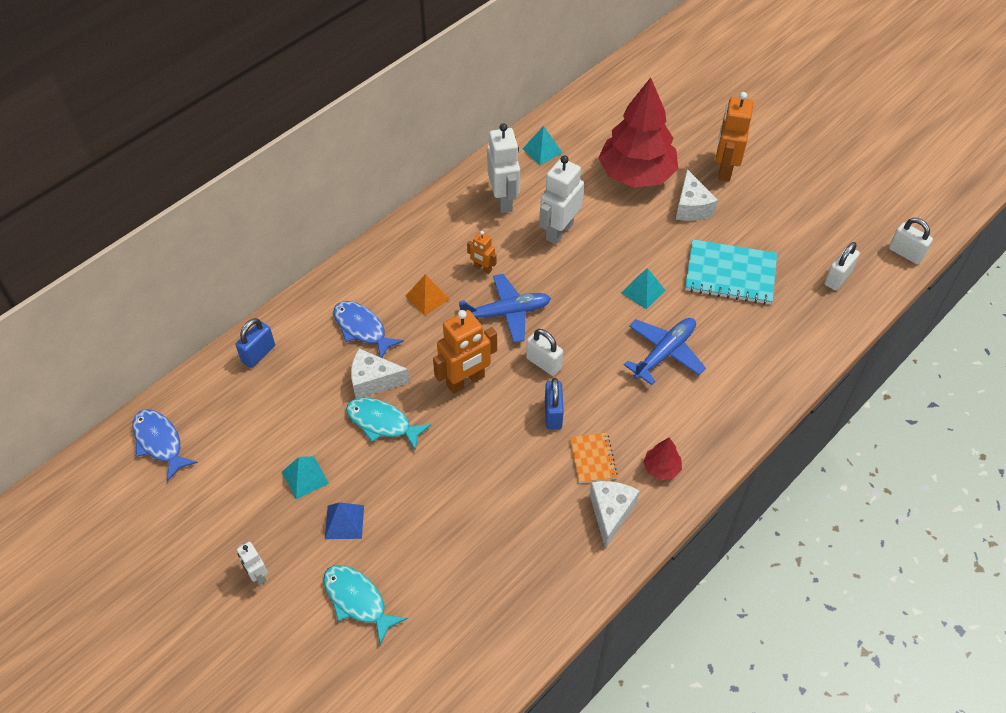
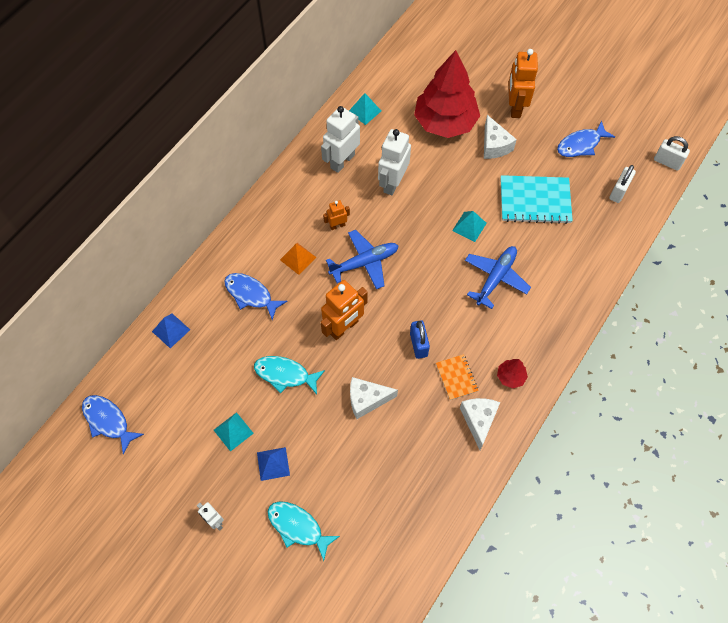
camera: 10 degrees left, 10 degrees up
(258, 354) = (171, 330): blue padlock -> blue pyramid
(374, 381) = (270, 339): white cheese -> white cheese (367, 400)
(482, 268) = (337, 225): orange robot -> orange robot turned 135 degrees clockwise
(503, 200) = (342, 161): white robot -> white robot turned 120 degrees counterclockwise
(543, 363) = (402, 302): white padlock -> none
(799, 220) = (581, 144): none -> blue fish

